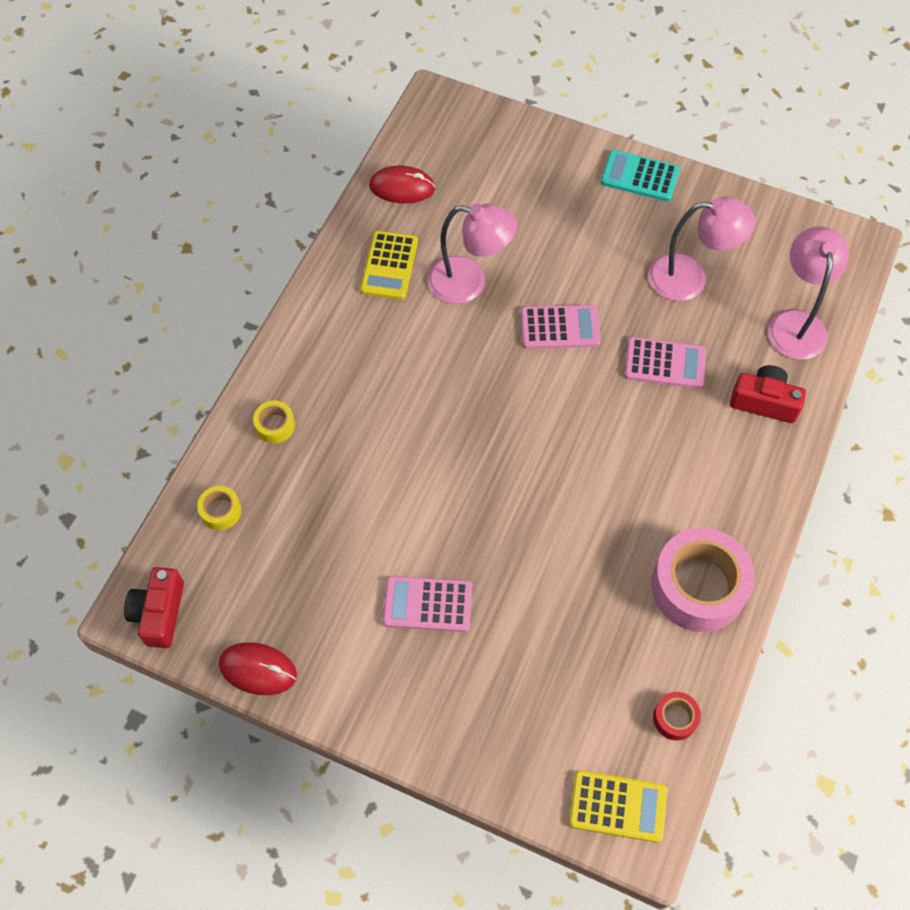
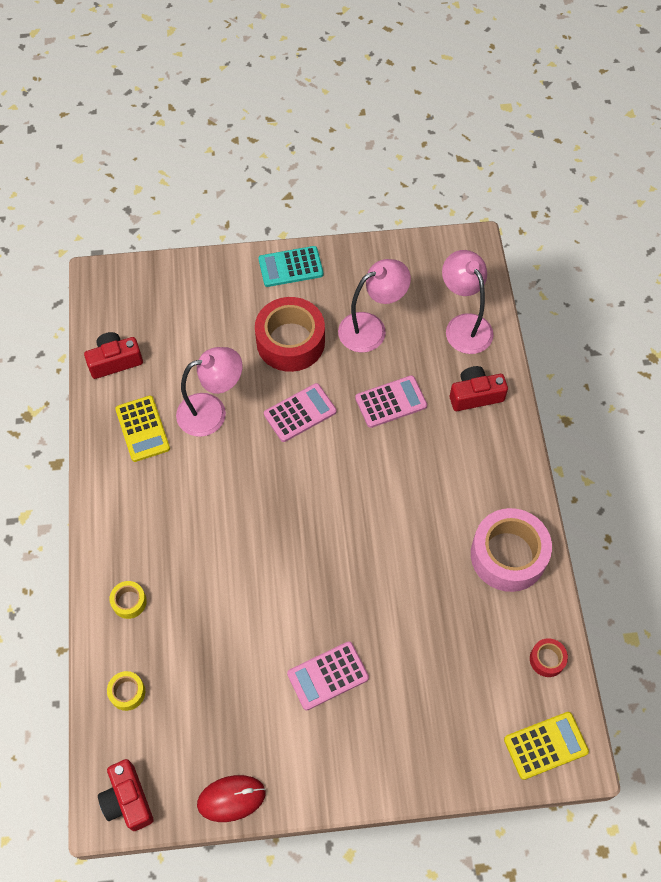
camera: 30 degrees left, 0 degrees up
(402, 187) = (115, 361): red mouse -> red camera
(593, 251) = (290, 341): none -> red tape

